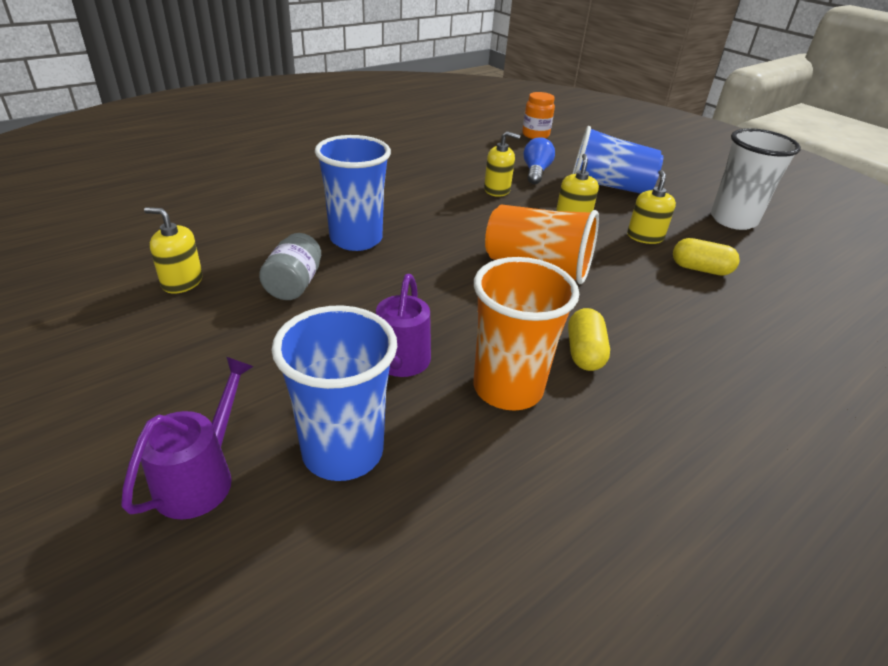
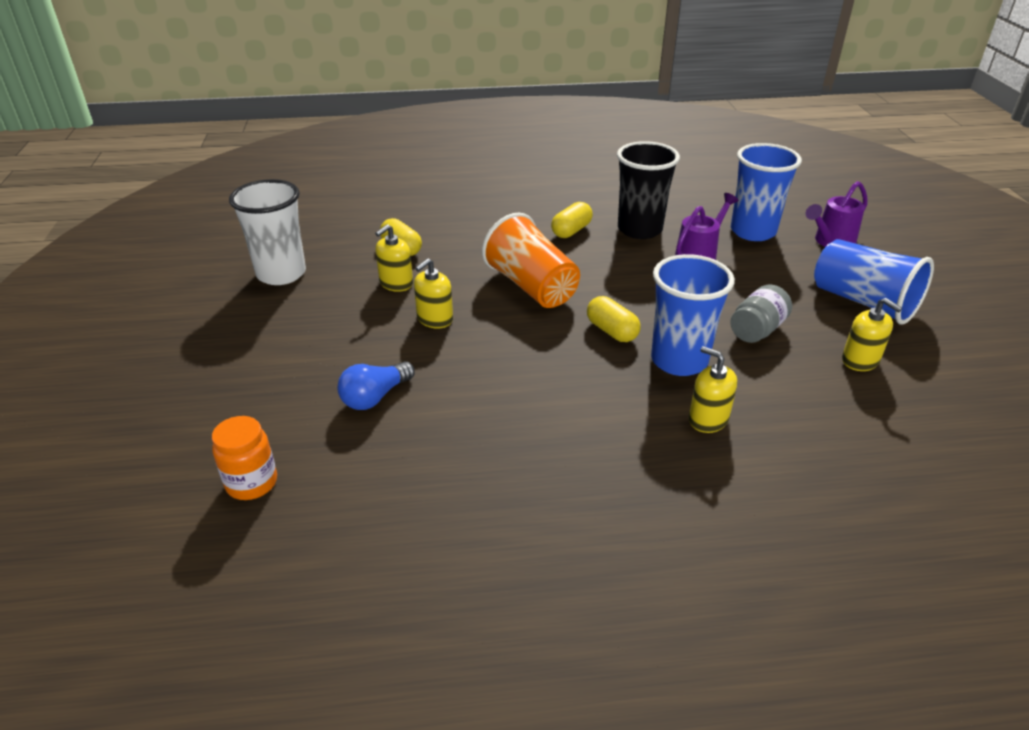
camera: 145 degrees left, 0 degrees up
(429, 247) = (612, 331): none -> yellow capsule
(497, 190) = (463, 382): yellow soap dispenser -> yellow soap dispenser (708, 419)
(507, 388) = (639, 229): orange cup -> black cup
(609, 186) = (325, 347): blue cup -> blue cup (863, 302)

